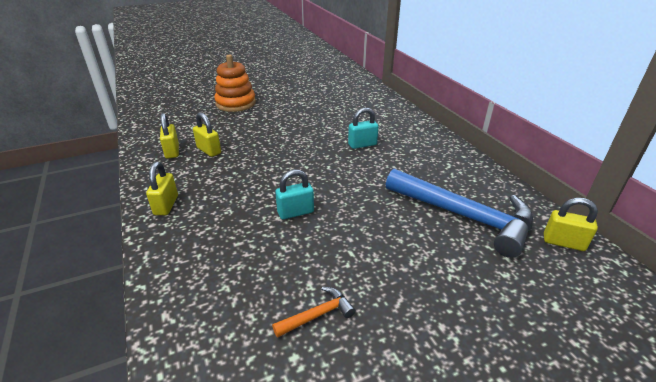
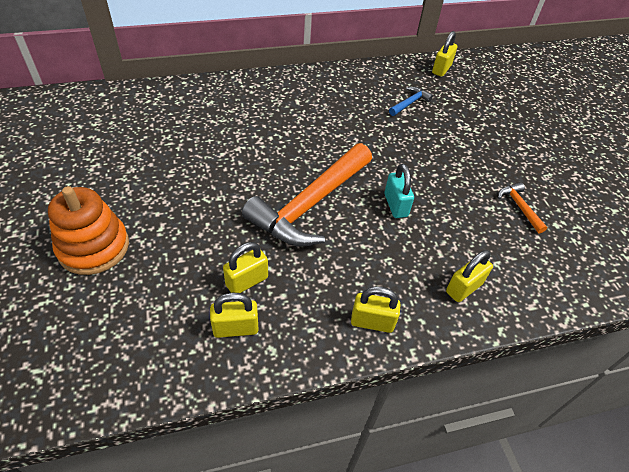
camera: 85 degrees left, 15 degrees up
(194, 259) = (464, 288): none -> yellow padlock
(285, 167) = (310, 205): none -> orange hammer
(362, 144) = (276, 134): turquoise padlock -> none
(464, 216) = (410, 103): blue hammer -> blue hammer, size x0.42

